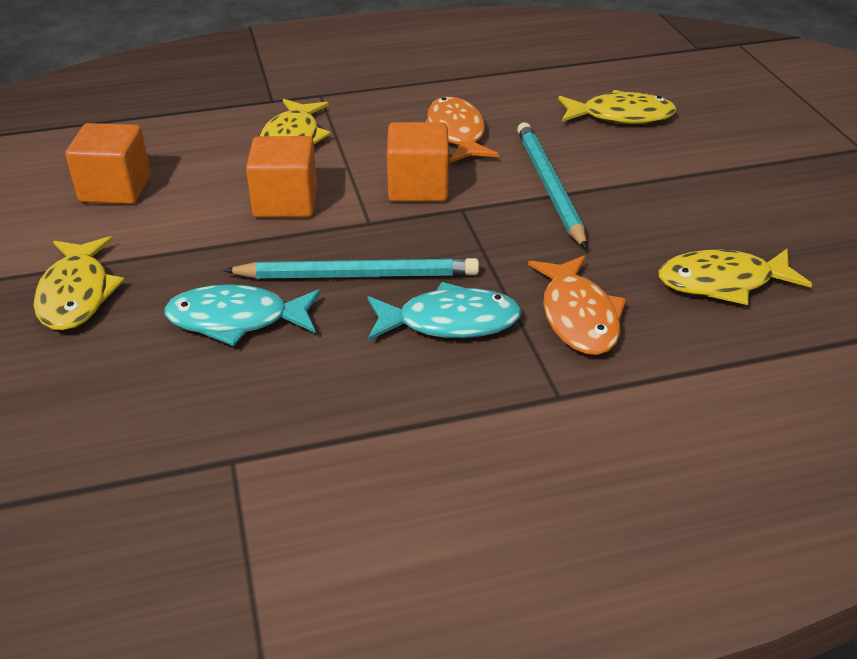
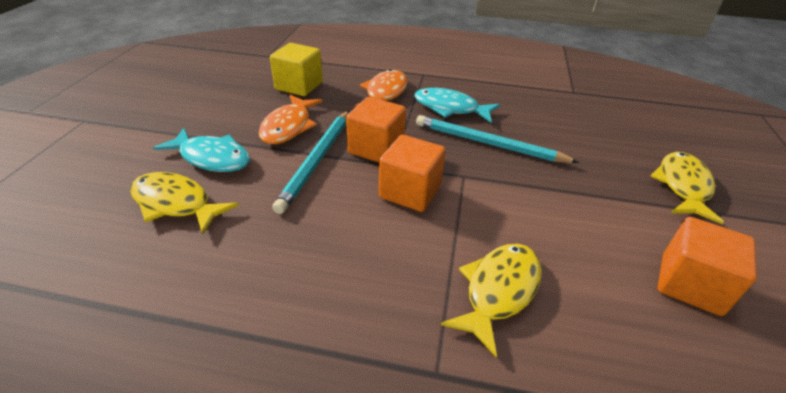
camera: 155 degrees left, 0 degrees up
(236, 320) = (569, 141): turquoise fish -> turquoise fish (212, 158)
(285, 202) = (523, 213): orange cube -> orange cube (376, 148)
(456, 133) = (333, 238): orange fish -> orange fish (288, 127)
(722, 282) = (299, 86): yellow fish -> yellow cube

